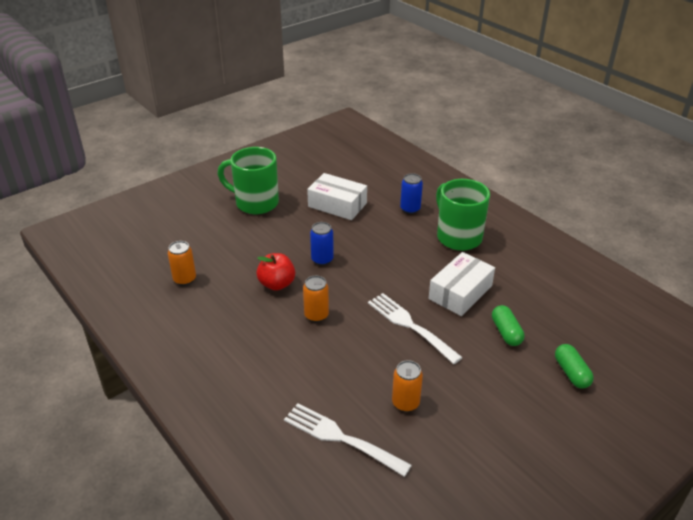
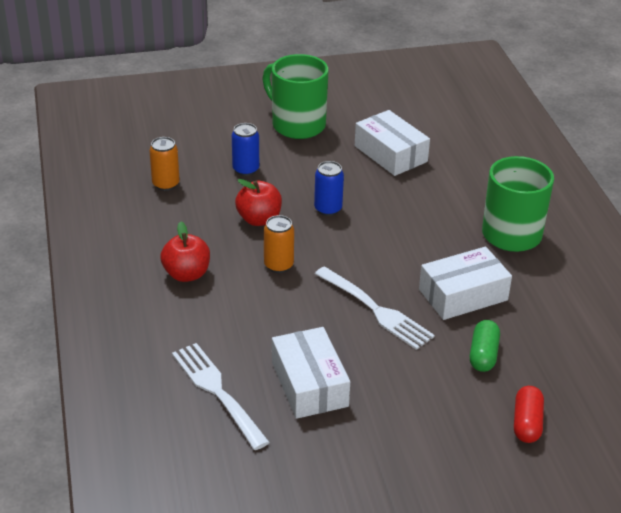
camera: 25 degrees right, 0 degrees up
(250, 348) = (186, 274): none -> red apple
(405, 403) = (309, 384): orange can -> white box
(410, 209) = (476, 184): blue can -> blue can (246, 169)
(410, 325) = (375, 310): white fork -> white fork turned 150 degrees clockwise
(571, 373) = (526, 423): green capsule -> red capsule

